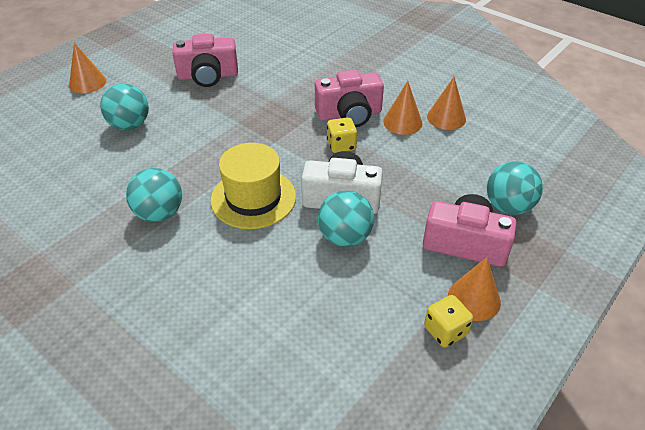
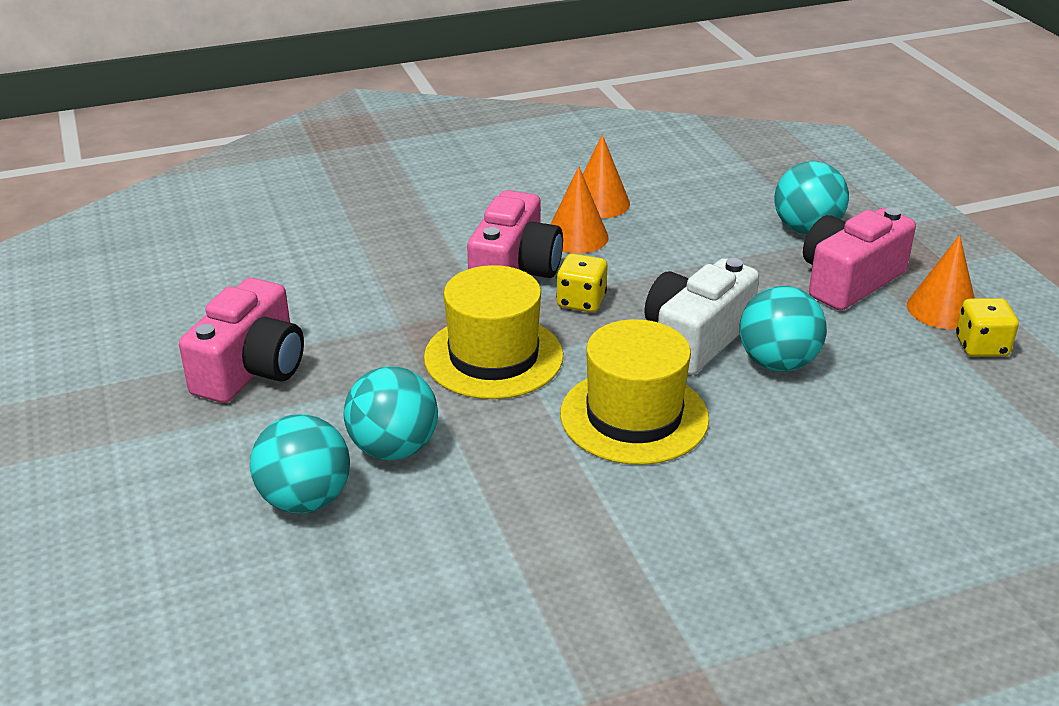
camera: 60 degrees left, 10 degrees down
(87, 83) = (86, 525): orange cone -> none
(159, 213) = (594, 524): turquoise ball -> turquoise ball (393, 449)
(269, 135) = (493, 357): none -> yellow hat

